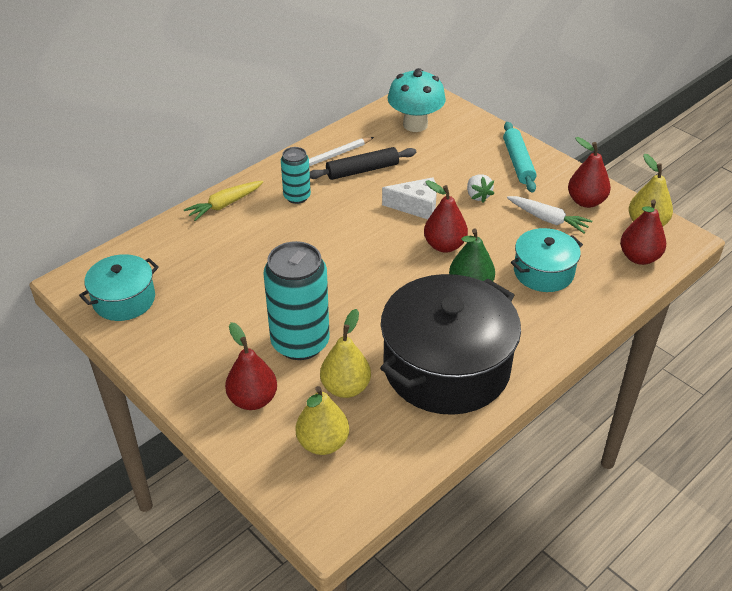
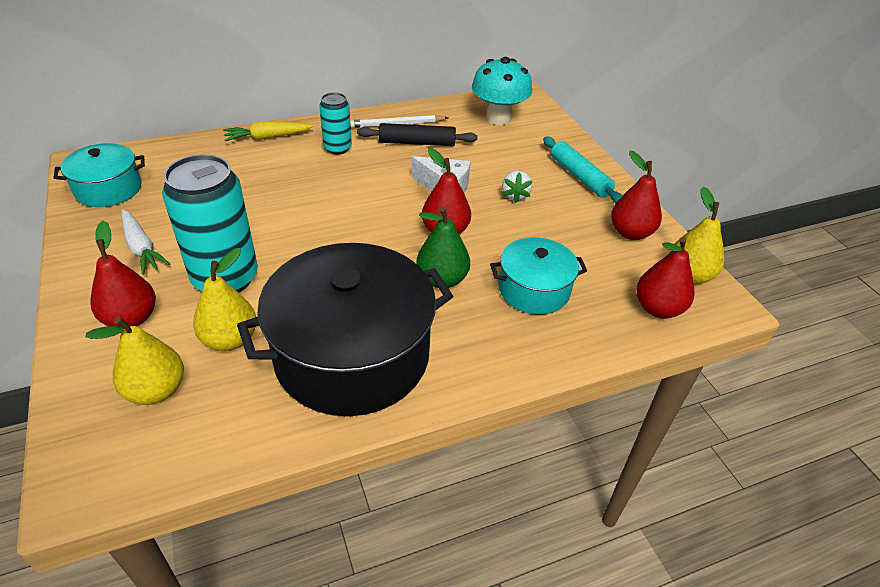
camera: 20 degrees right, 0 degrees up
(518, 162) = (579, 177): turquoise rolling pin -> turquoise rolling pin turned 45 degrees counterclockwise
(548, 219) = (575, 238): white carrot -> white carrot (141, 248)

